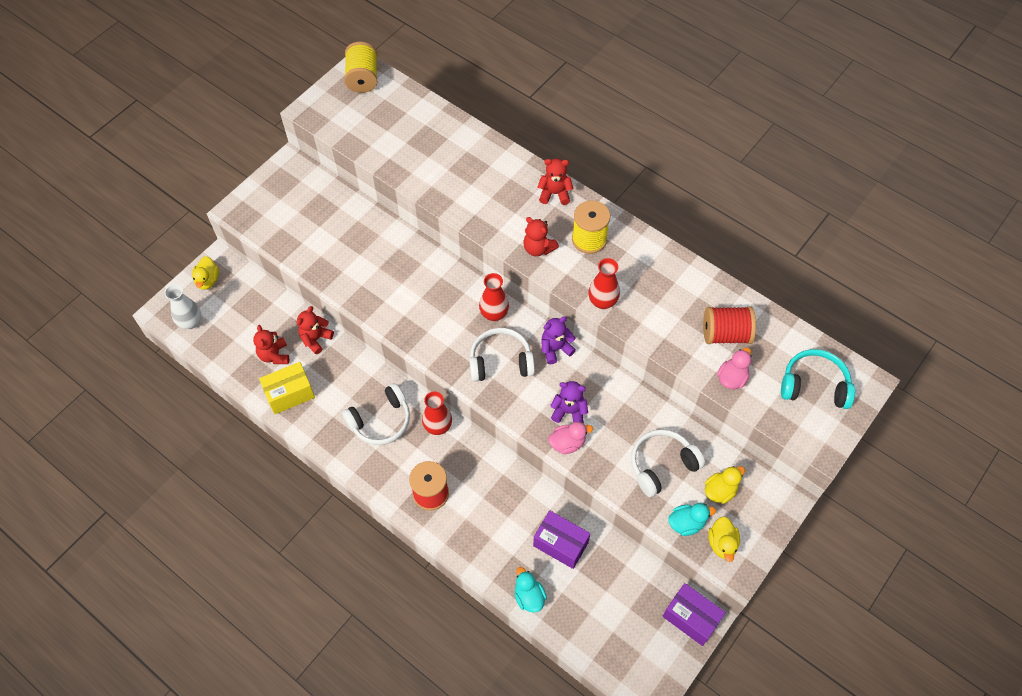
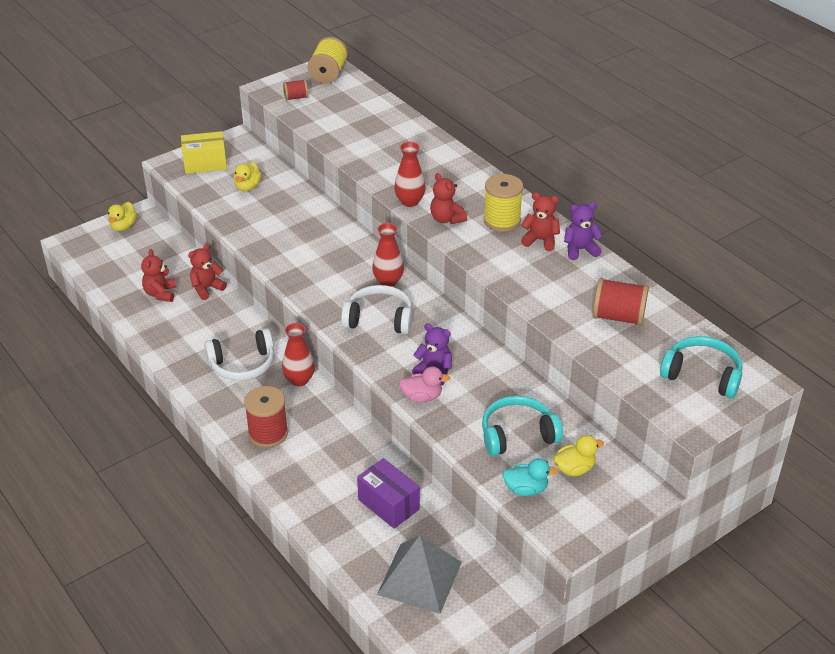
camera: 15 degrees right, 20 degrees down
(190, 322) = (92, 254): white vase -> none
(290, 394) = (161, 326): yellow box -> yellow box (205, 164)
(342, 118) = (296, 97): none -> red spool
(529, 596) = (335, 543): turquoise duck -> none
(554, 193) = (481, 182): red teddy bear -> red teddy bear (540, 240)
(555, 349) = (440, 319): purple teddy bear -> purple teddy bear (580, 250)
(602, 301) = (496, 269): red vase -> red vase (410, 201)
(610, 614) = (419, 578): none -> grey pyramid
(662, 465) = (517, 435): white headphones -> turquoise headphones
(691, 618) = (510, 601): purple box -> none
(722, 543) = (559, 515): yellow duck -> yellow duck (248, 187)
(732, 378) = (611, 353): pink duck -> none

